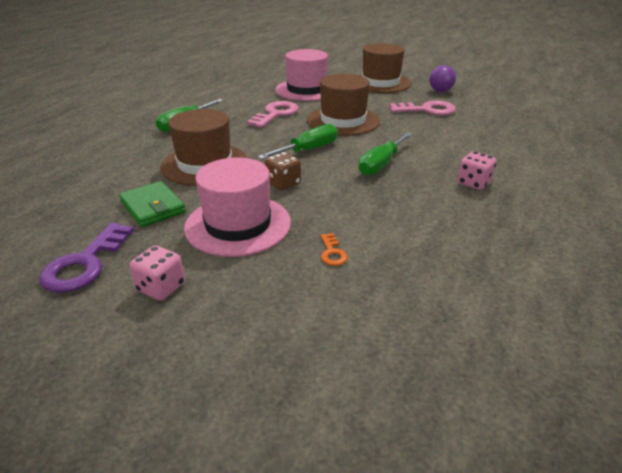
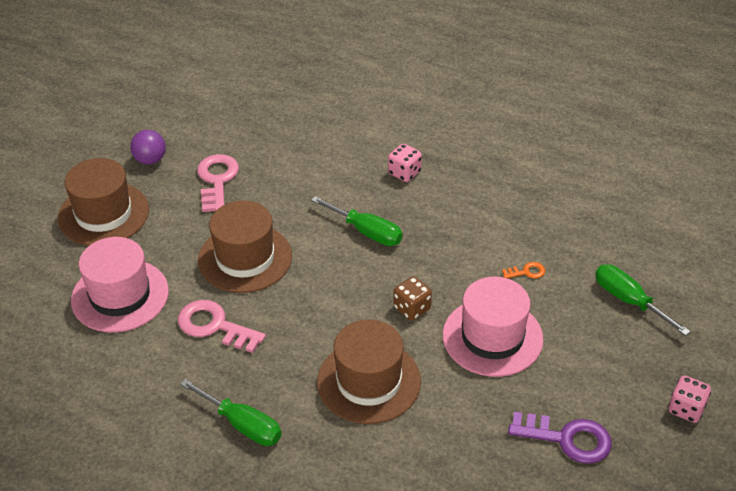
camera: 90 degrees left, 10 degrees up
(153, 207) = (467, 410): green wallet -> none
(161, 287) = (589, 376): pink dice -> pink dice (686, 409)
(308, 150) = (330, 290): green screwdriver -> green screwdriver (629, 300)

